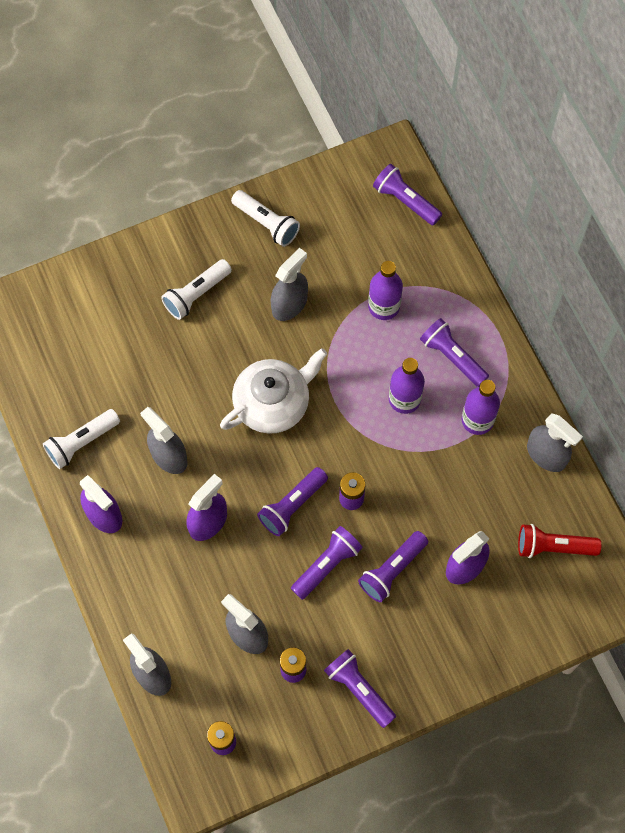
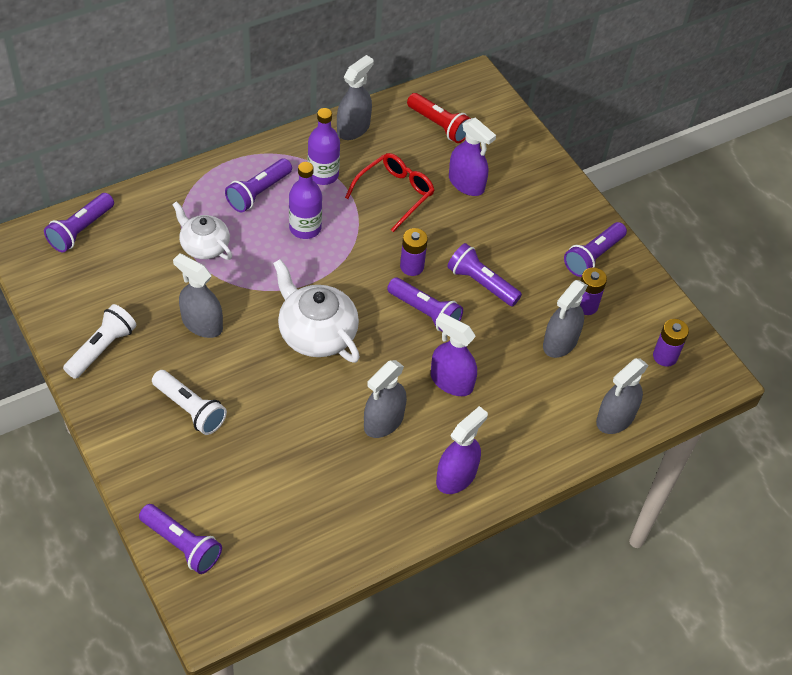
camera: 100 degrees left, 15 degrees down
(81, 443) = (376, 506): white flashlight -> none
(384, 306) = (204, 245): purple bottle -> white teapot
(392, 570) = (478, 235): purple flashlight -> purple flashlight (182, 545)
(450, 490) = (395, 194): none -> red glasses
(553, 547) = (439, 125): red flashlight -> red flashlight turned 45 degrees counterclockwise

